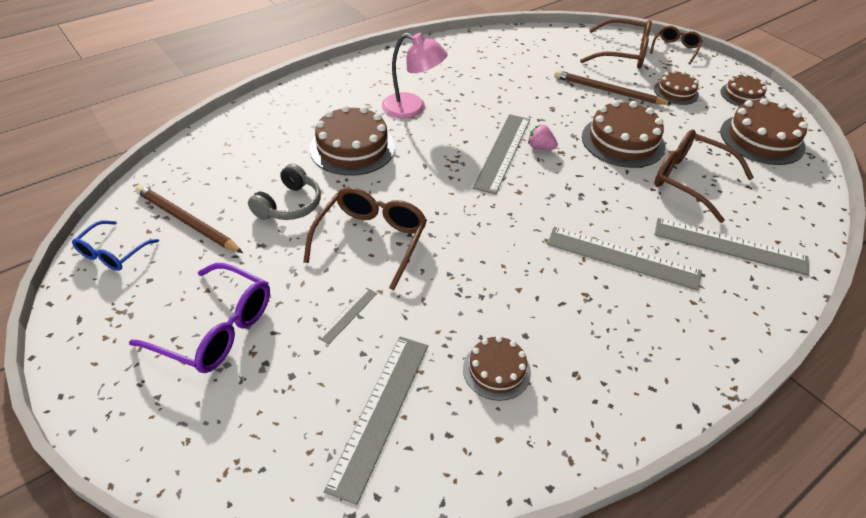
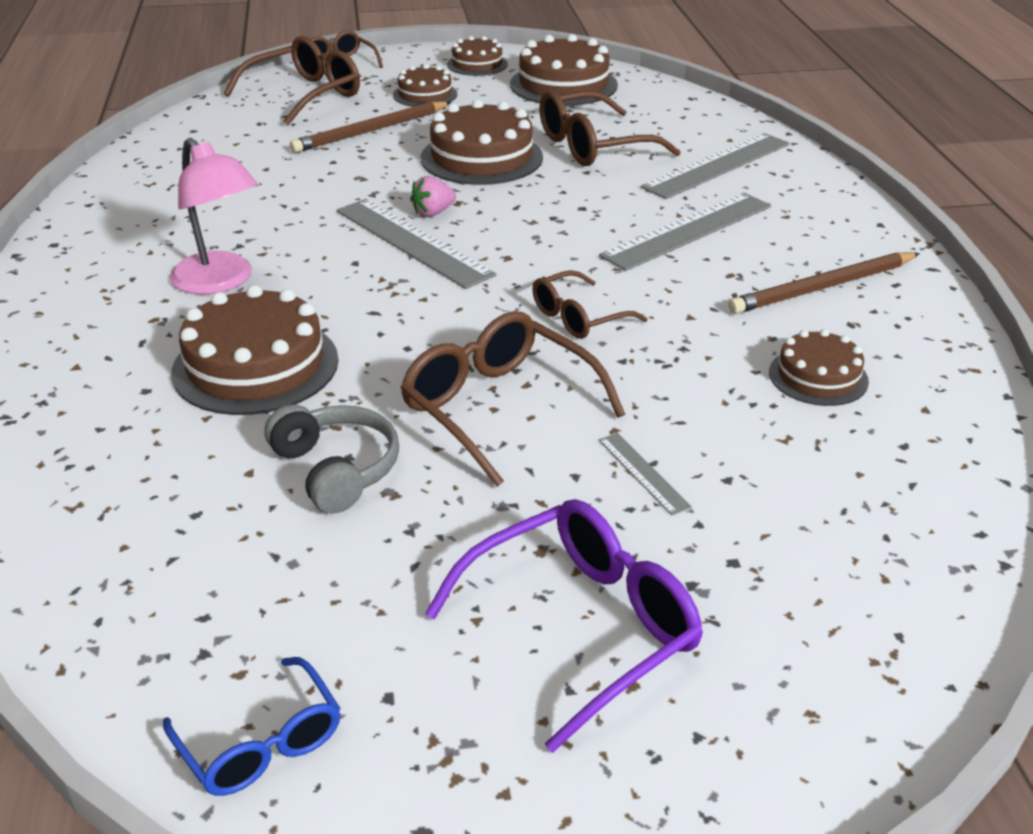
camera: 60 degrees left, 10 degrees down
(187, 221) = (262, 610): brown pencil -> brown pencil (823, 288)
(380, 413) = (844, 492): grey ruler -> none
(412, 108) = (221, 281): pink lamp -> pink lamp turned 90 degrees clockwise
(478, 241) = (578, 318): none -> brown glasses

